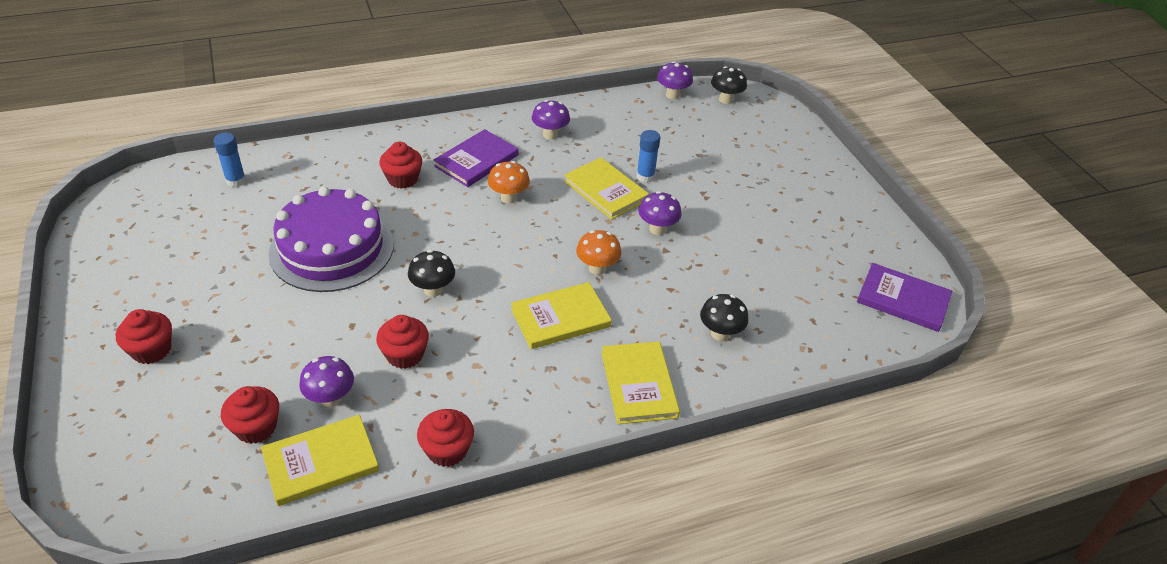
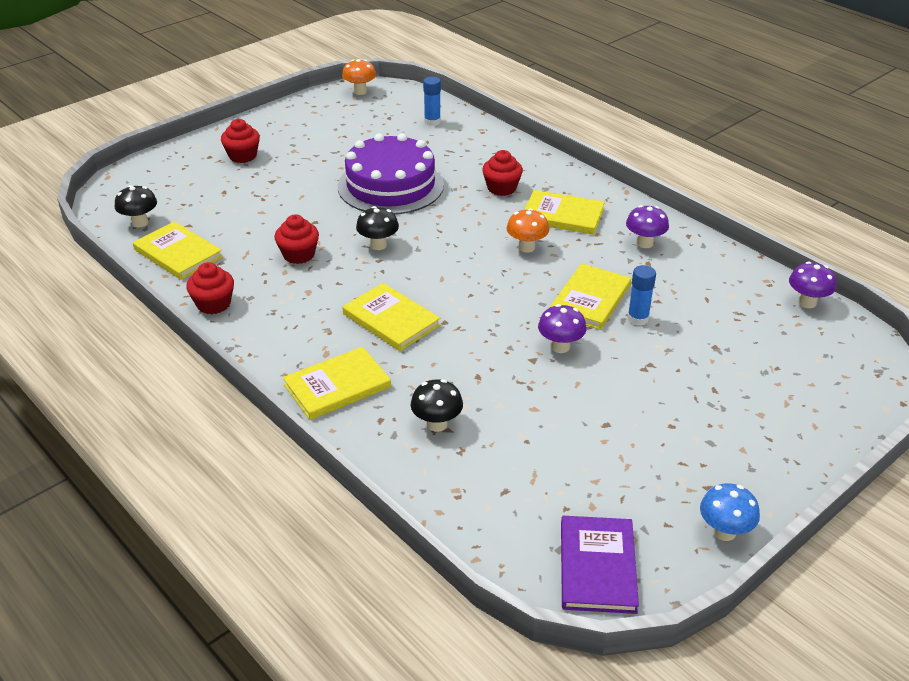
camera: 70 degrees right, 5 degrees down
(256, 427) = (196, 218): red cupcake -> none
(331, 399) = (237, 238): purple mushroom -> none
(476, 161) = (563, 215): purple book -> yellow book
(597, 268) = (471, 323): orange mushroom -> orange mushroom (360, 91)
(725, 100) = (846, 344): black mushroom -> black mushroom (140, 222)
(885, 228) = (724, 532): none -> blue mushroom

